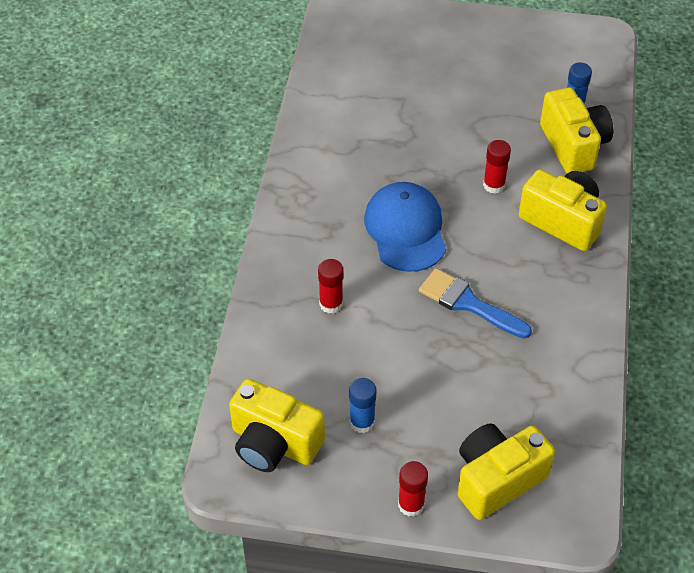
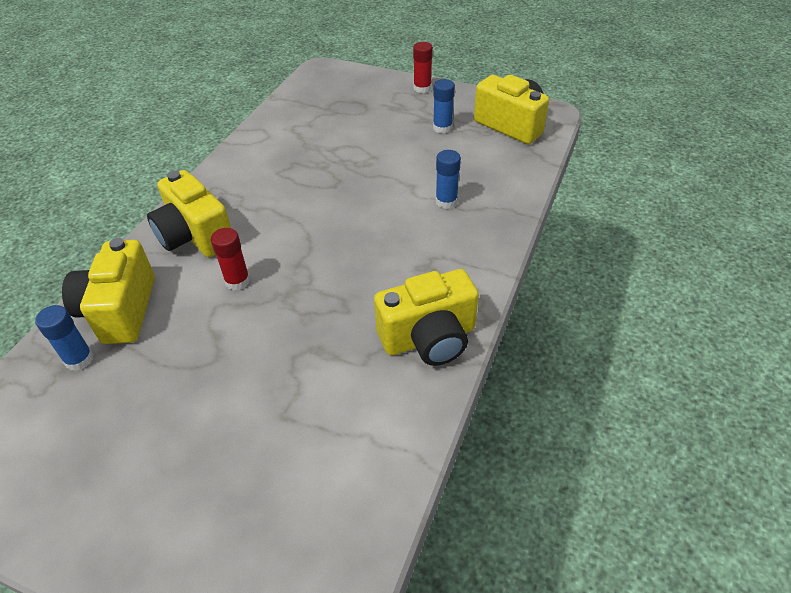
camera: 165 degrees left, 5 degrees down
(331, 304) = (446, 201): red glue stick -> blue glue stick
(405, 229) = (352, 252): blue cap -> none
(468, 303) = (324, 185): blue brush -> none
(497, 479) = (360, 92): yellow camera -> yellow camera (429, 338)

